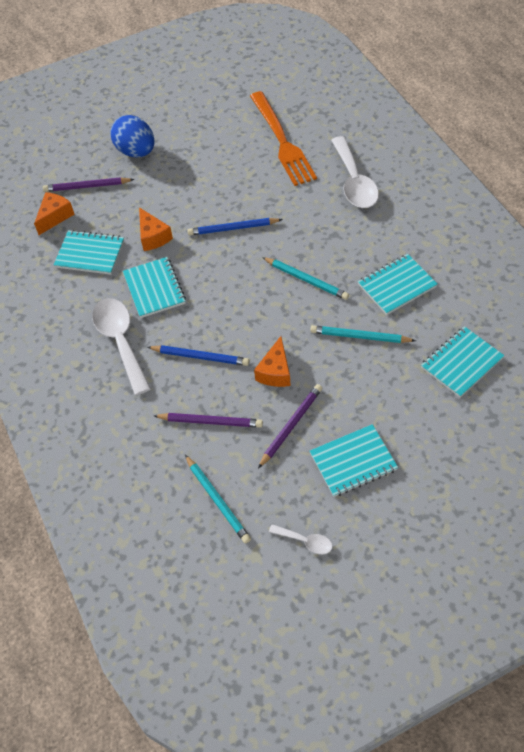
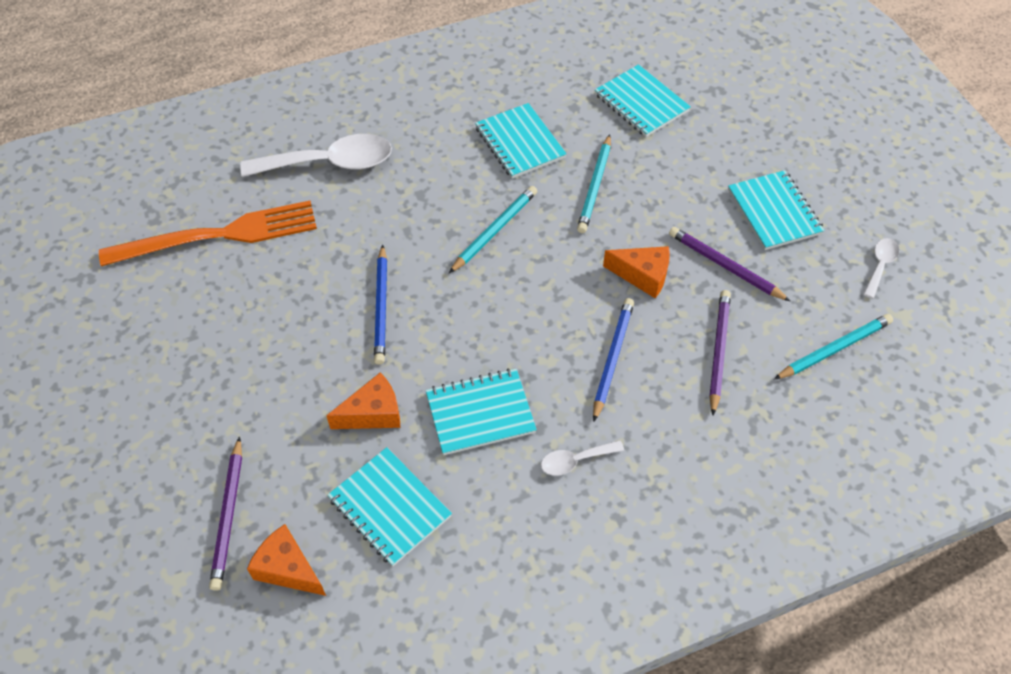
camera: 90 degrees left, 0 degrees up
(90, 254) = (389, 507): turquoise notebook -> turquoise notebook turned 60 degrees counterclockwise
(120, 341) = (575, 461): white spoon -> white spoon, size x0.48
(136, 152) = (168, 436): blue egg -> none

